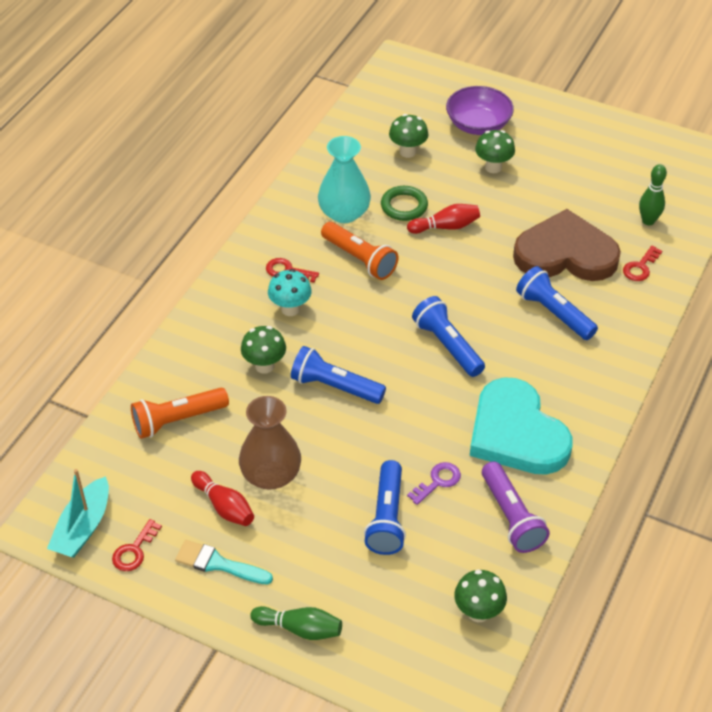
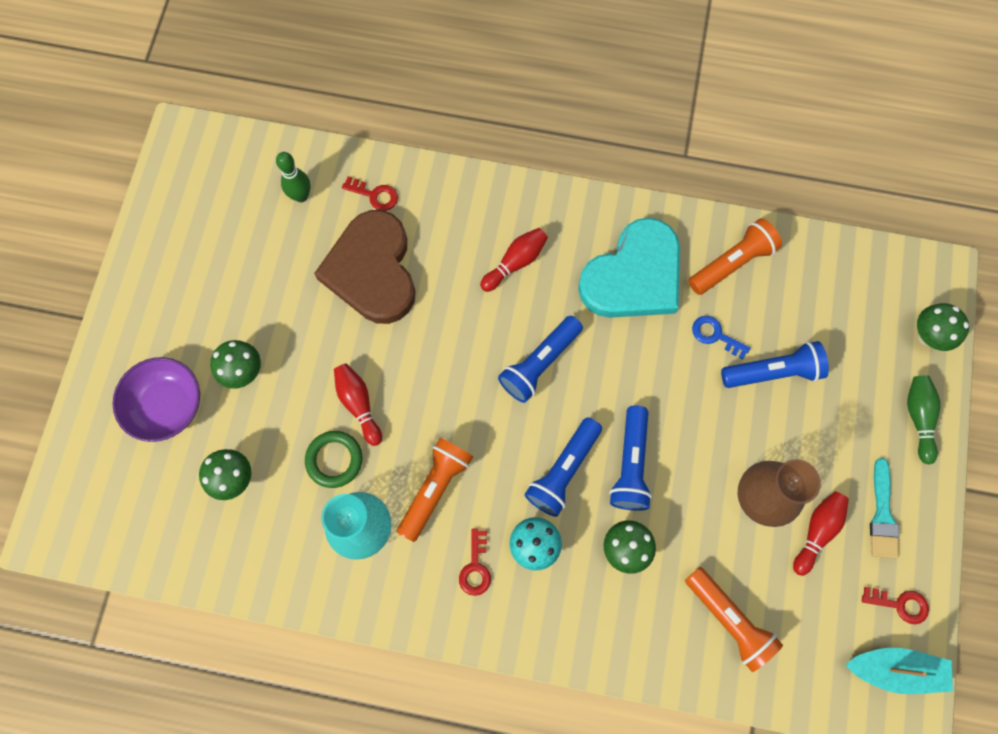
camera: 105 degrees left, 25 degrees up
(437, 481) = (715, 335): purple key -> blue key
(478, 612) = (841, 272): green mushroom -> green mushroom (927, 336)
(511, 516) = (732, 263): purple flashlight -> orange flashlight
(551, 349) = (515, 263): none -> red bowling pin
(554, 313) = (464, 268): blue flashlight -> blue flashlight (563, 471)

